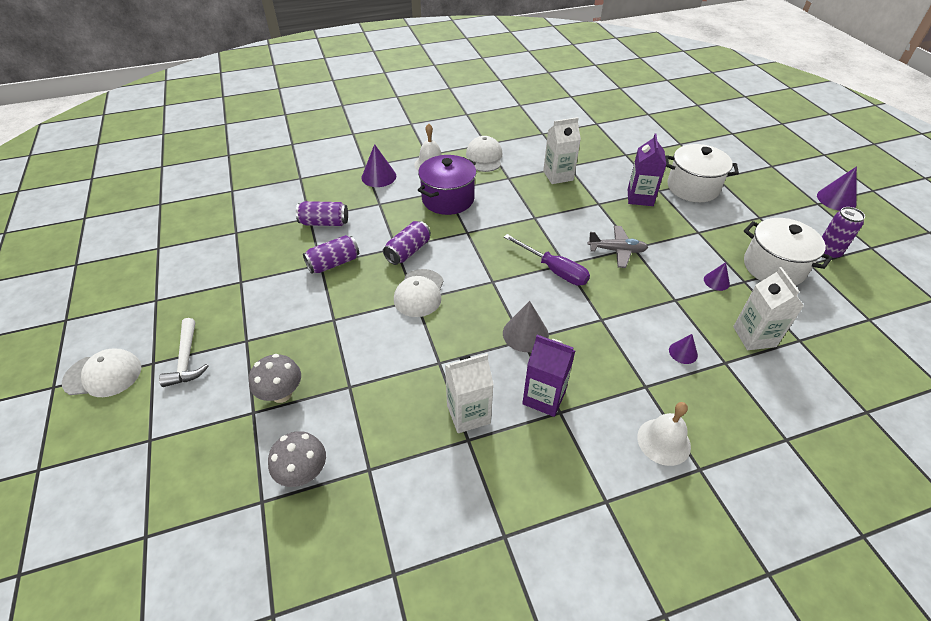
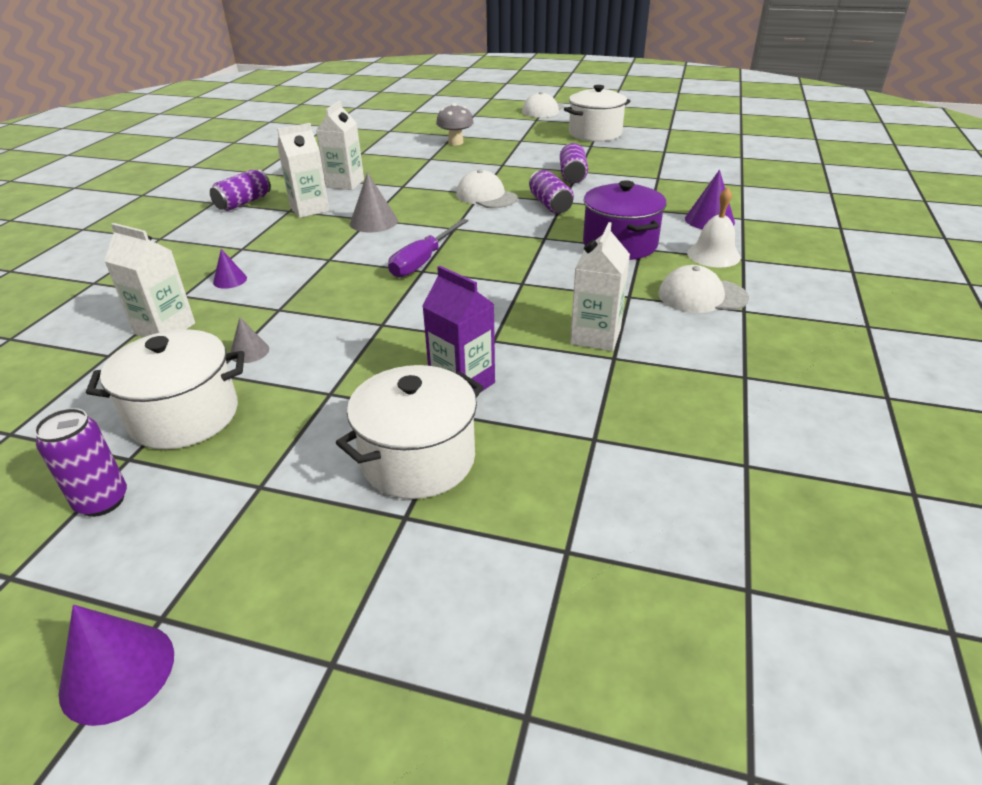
camera: 125 degrees right, 10 degrees down
(186, 359) = (526, 126): white hammer -> none
(197, 292) = (595, 134): none -> white pot
(303, 473) = (389, 140): grey mushroom -> none
(324, 222) = (641, 182): purple can -> purple can (243, 203)
(484, 157) = (701, 296): white cap -> white cap turned 150 degrees clockwise
(544, 397) = (309, 209): purple carton -> white carton
(554, 270) = (423, 261): purple screwdriver -> purple screwdriver turned 45 degrees counterclockwise
(617, 251) = (394, 310): grey plane -> none
(663, 441) = (198, 235): white bell -> none
(716, 281) = (249, 351): purple cone -> grey cone

